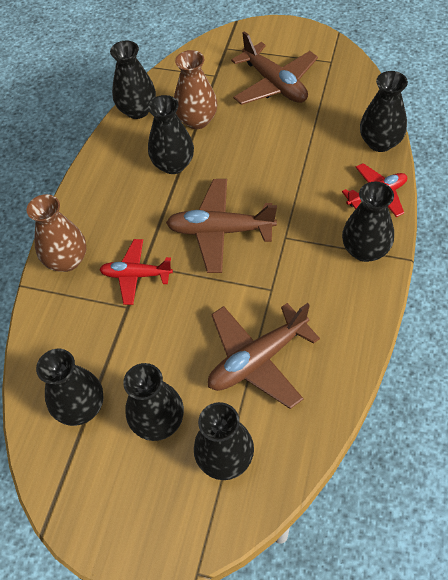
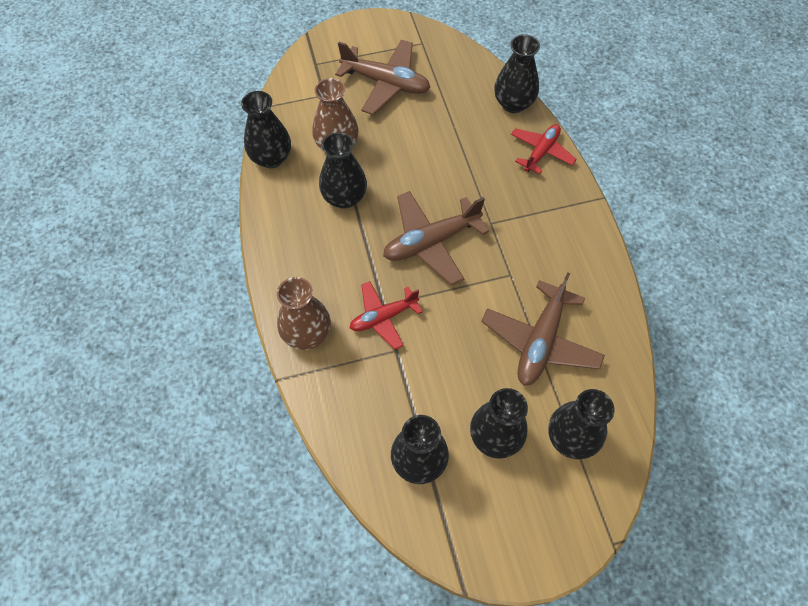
camera: 35 degrees left, 5 degrees up
(365, 250) = (563, 205): black vase -> none

